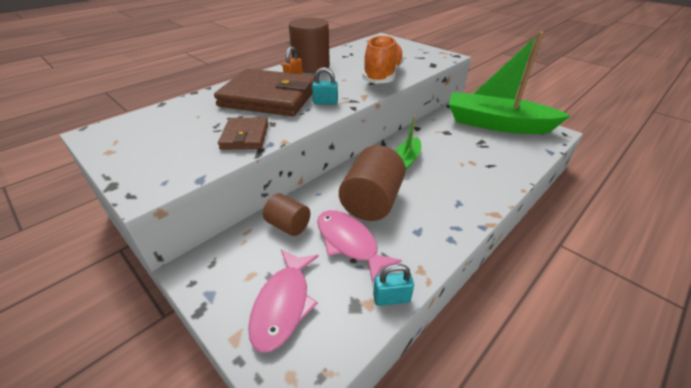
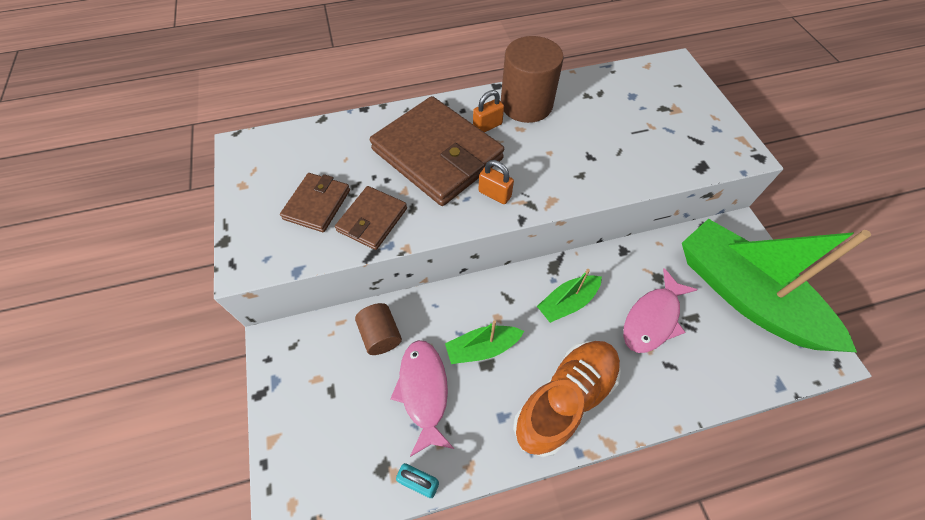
camera: 30 degrees right, 20 degrees up
(191, 142) = (317, 204): none -> brown wallet
(283, 304) = (325, 429): pink fish -> pink fish (652, 318)
(325, 102) = (494, 194): turquoise padlock -> orange padlock
(371, 202) = (482, 348): brown cylinder -> green boat
(382, 75) = (607, 165): orange shoe -> orange shoe (565, 399)

